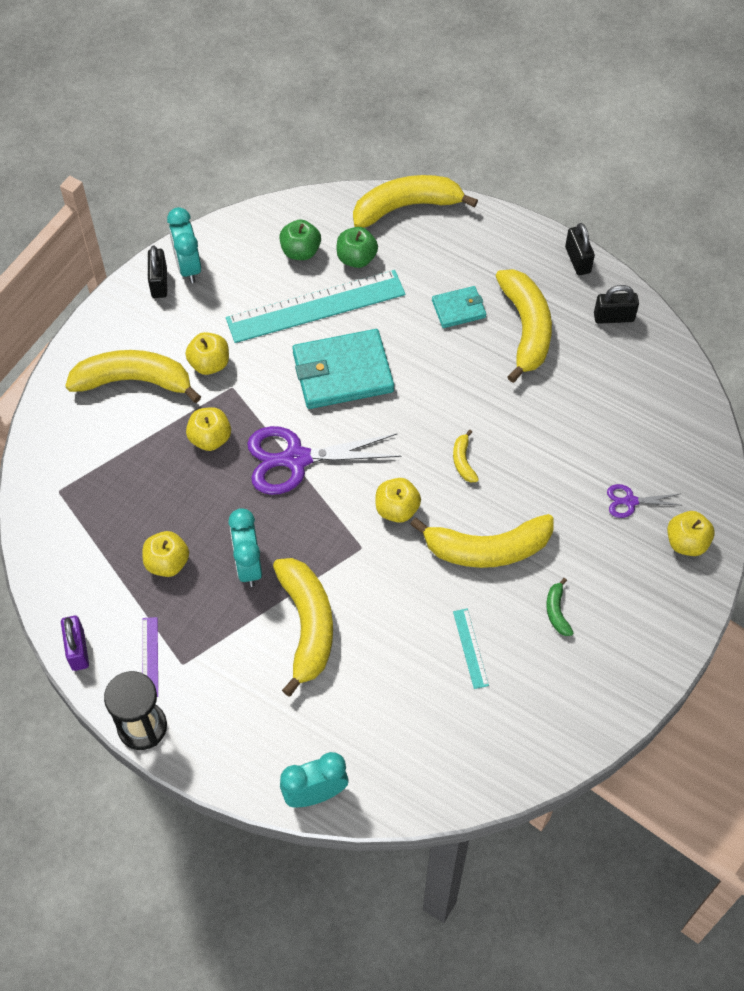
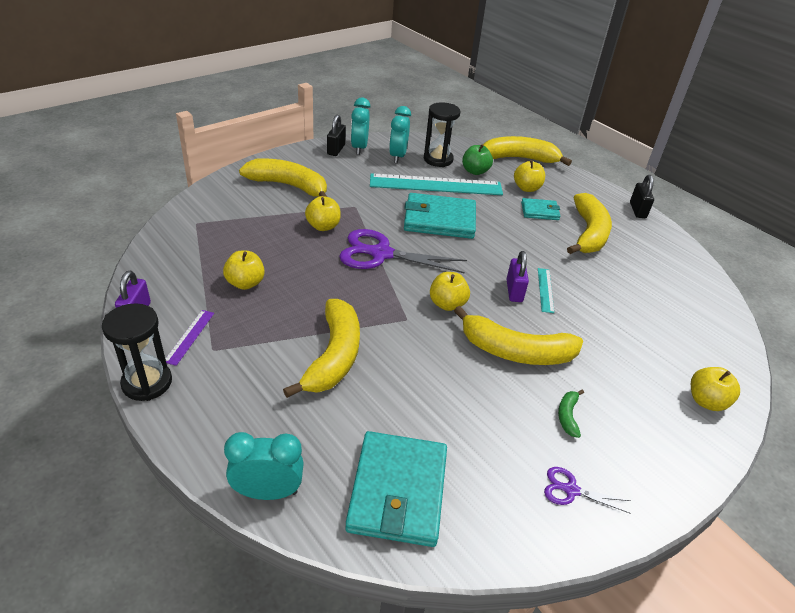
camera: 15 degrees right, 20 degrees down
(209, 364) = (346, 191): yellow apple -> yellow apple (527, 188)
(248, 565) = (308, 303): turquoise clock -> turquoise clock (398, 156)
(300, 251) = (438, 159): green apple -> black hourglass
(426, 750) = (398, 491): none -> turquoise wallet
(463, 461) = (514, 291): yellow banana -> purple padlock
(470, 648) = (475, 418): turquoise ruler -> turquoise ruler (545, 290)
(614, 317) = (660, 245): black padlock -> none
(630, 501) = (655, 356): purple scissors -> purple scissors (571, 490)

